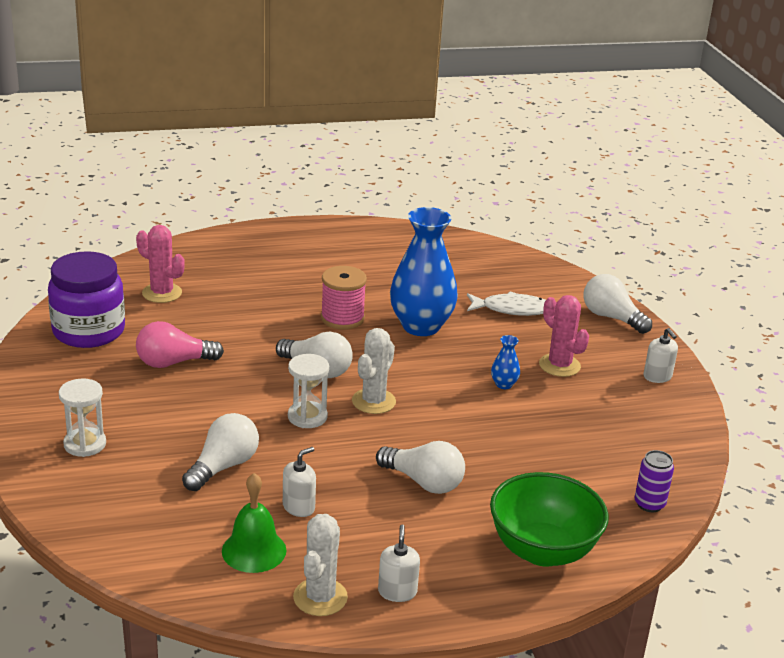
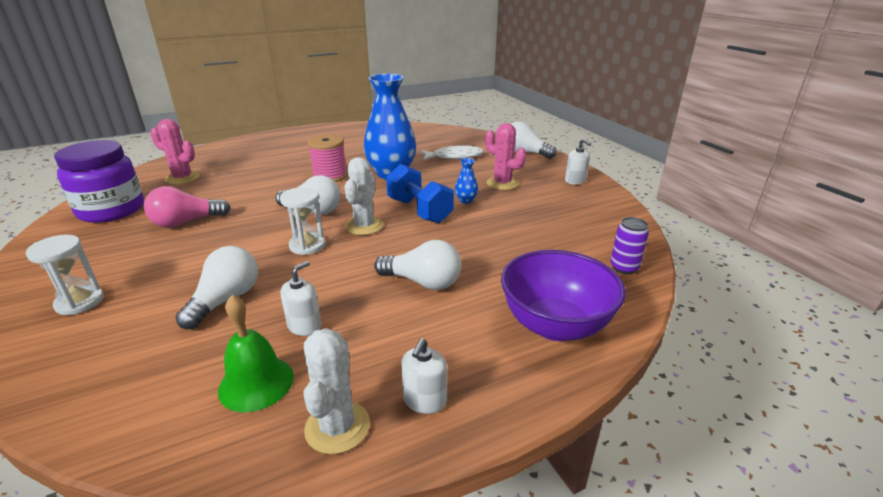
camera: 10 degrees left, 0 degrees up
(397, 592) = (424, 400): white soap dispenser -> white soap dispenser turned 150 degrees counterclockwise
(442, 390) = (419, 211): none -> blue dumbbell
(542, 550) = (555, 325): green bowl -> purple bowl

